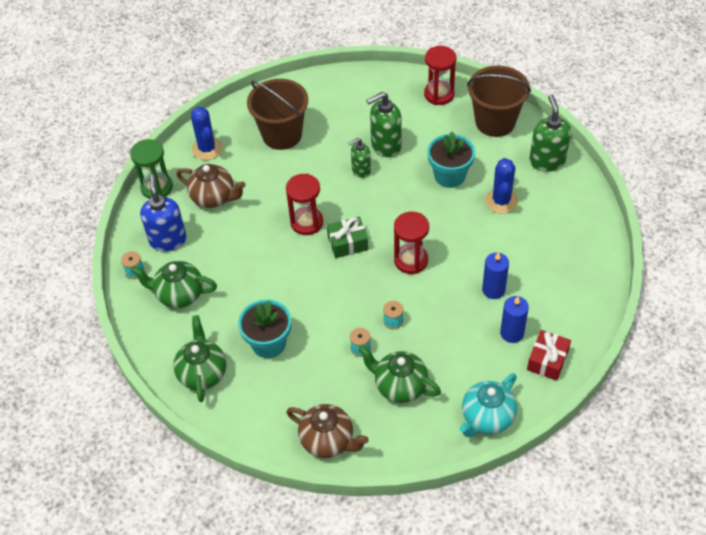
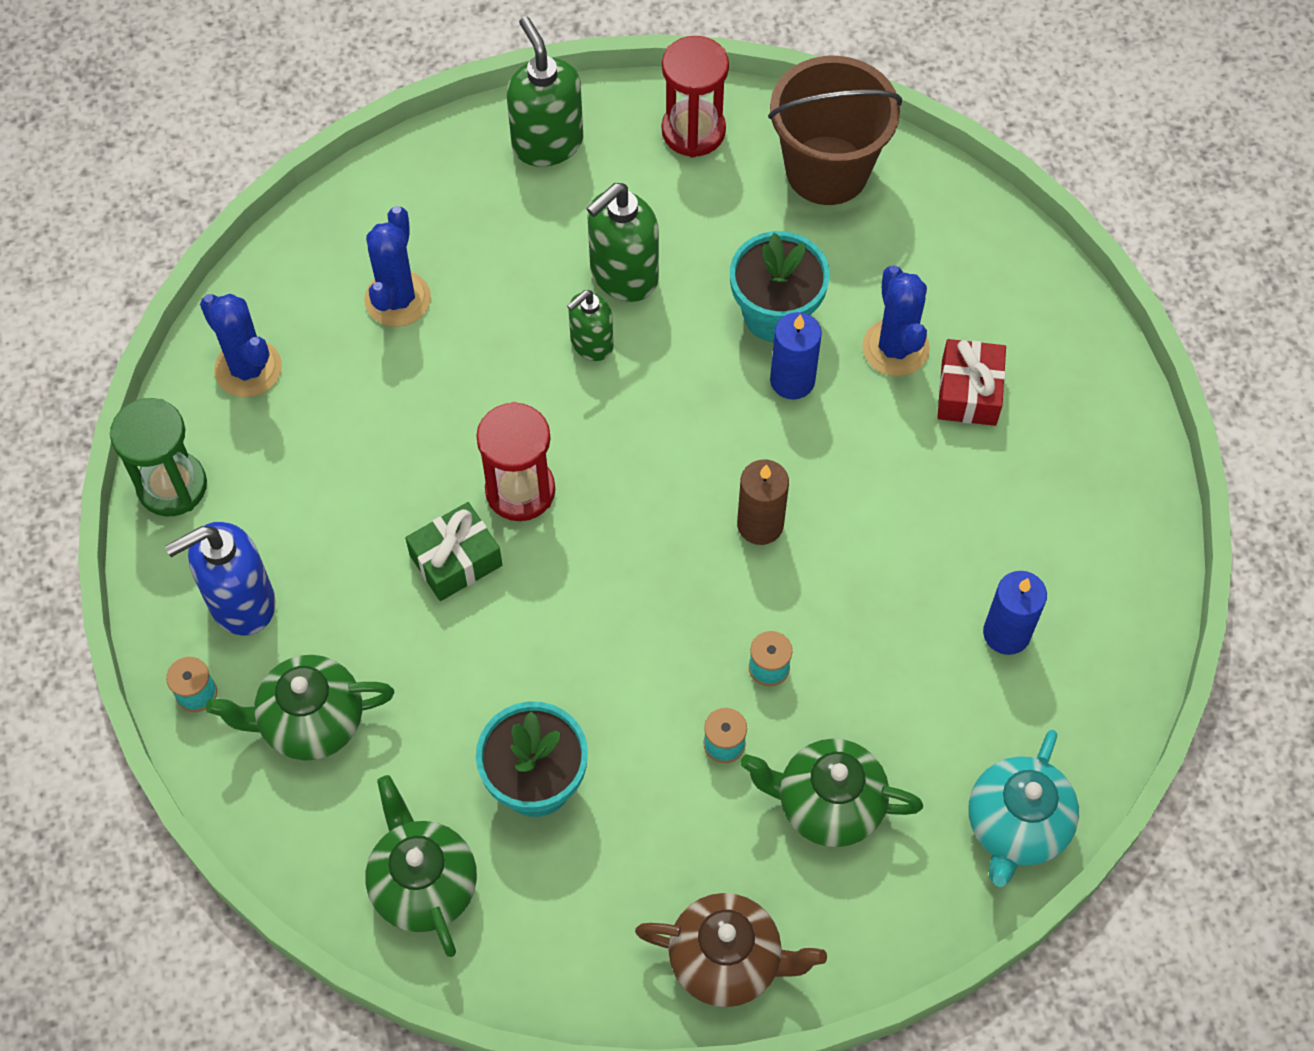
camera: 20 degrees left, 10 degrees up
(168, 240) = (241, 602): blue soap dispenser -> blue soap dispenser turned 90 degrees counterclockwise
(214, 197) = (304, 480): brown teapot -> none
(282, 135) = (397, 299): brown bucket -> blue cactus
(347, 243) = (620, 517): green gift -> green gift (456, 560)
(411, 260) = (760, 524): red hourglass -> brown candle
(493, 290) = (942, 548): blue candle -> blue candle (792, 380)
(547, 161) = (957, 236): green soap dispenser -> green soap dispenser (547, 143)
(547, 360) = (1091, 674): red gift -> red gift (968, 392)

